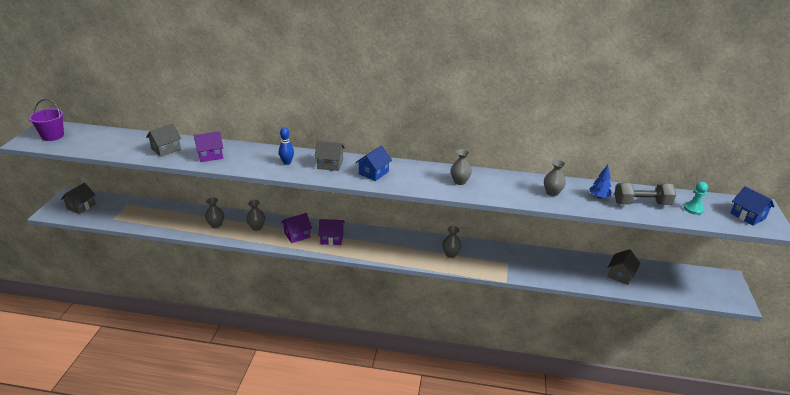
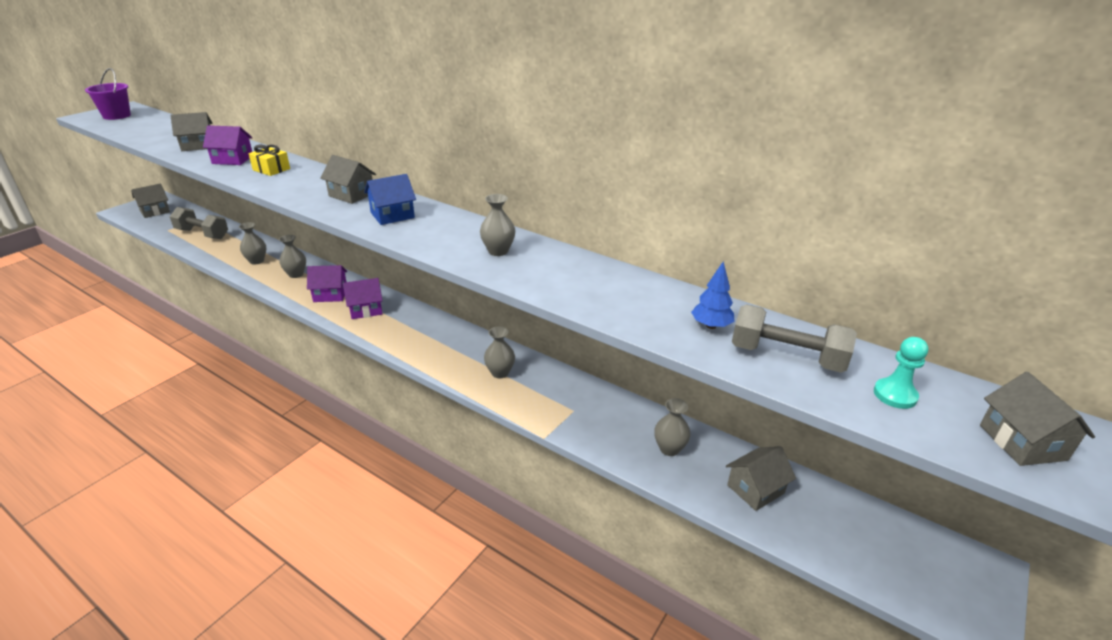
camera: 25 degrees right, 0 degrees up
(147, 215) = (202, 234): none -> grey dumbbell
(250, 157) = (271, 169): none -> yellow gift
(287, 162) = (303, 183): blue bowling pin -> none
(332, 238) = (366, 309): purple house -> purple house turned 45 degrees counterclockwise
(552, 193) = (630, 300): grey vase -> grey vase (669, 449)
(747, 216) = (1022, 442): blue house -> grey house

